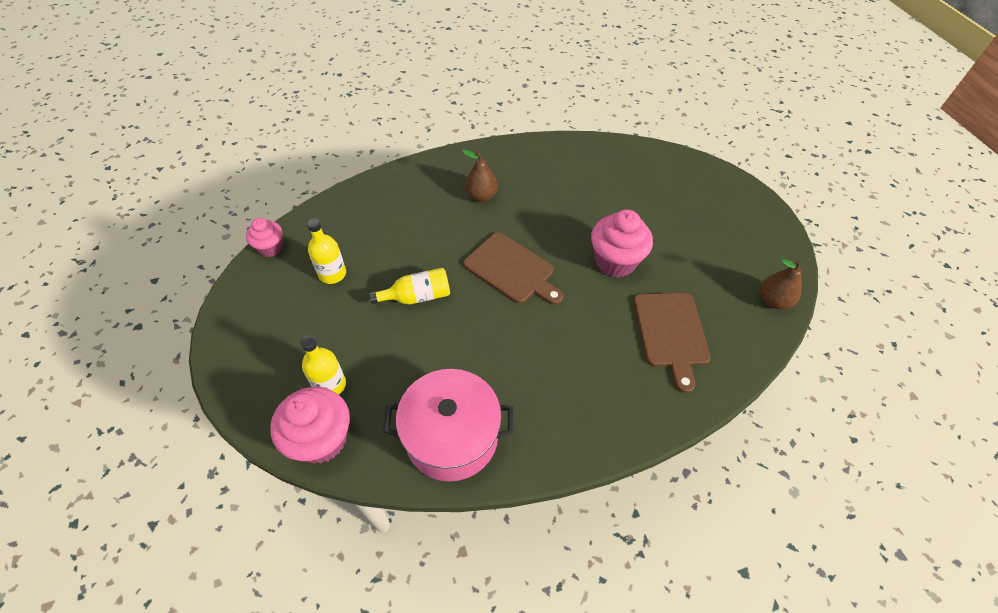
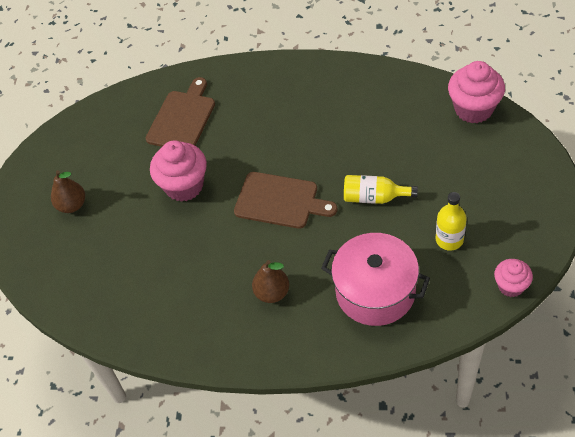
camera: 150 degrees left, 0 degrees up
(330, 385) = (463, 143): yellow bottle -> none
(451, 436) = (379, 90): pink pot -> pink pot (375, 291)
(511, 270) = (280, 201): brown cutting board -> brown cutting board turned 135 degrees clockwise
(773, 300) = (84, 122): brown pear -> brown pear (72, 205)

